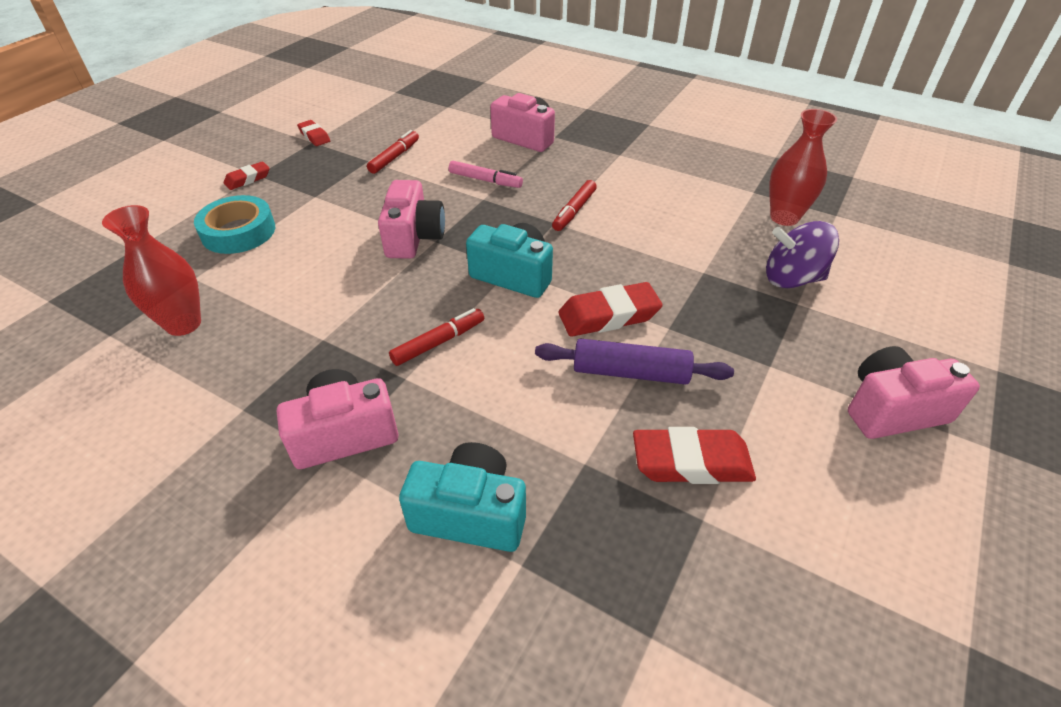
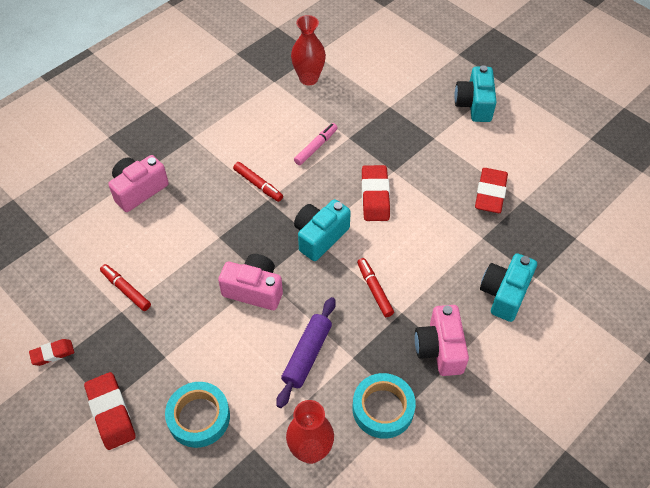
camera: 75 degrees left, 10 degrees up
(240, 383) = (383, 408): none -> turquoise tape
(248, 179) = (111, 413): red eraser -> red eraser, size x1.71
(485, 180) = (193, 230): pink marker -> pink marker (316, 147)
(630, 372) = (424, 199): purple rolling pin -> purple rolling pin (307, 355)
(792, 278) = (368, 100): purple spinning top -> none
(892, 410) = (474, 104): pink camera -> turquoise camera

